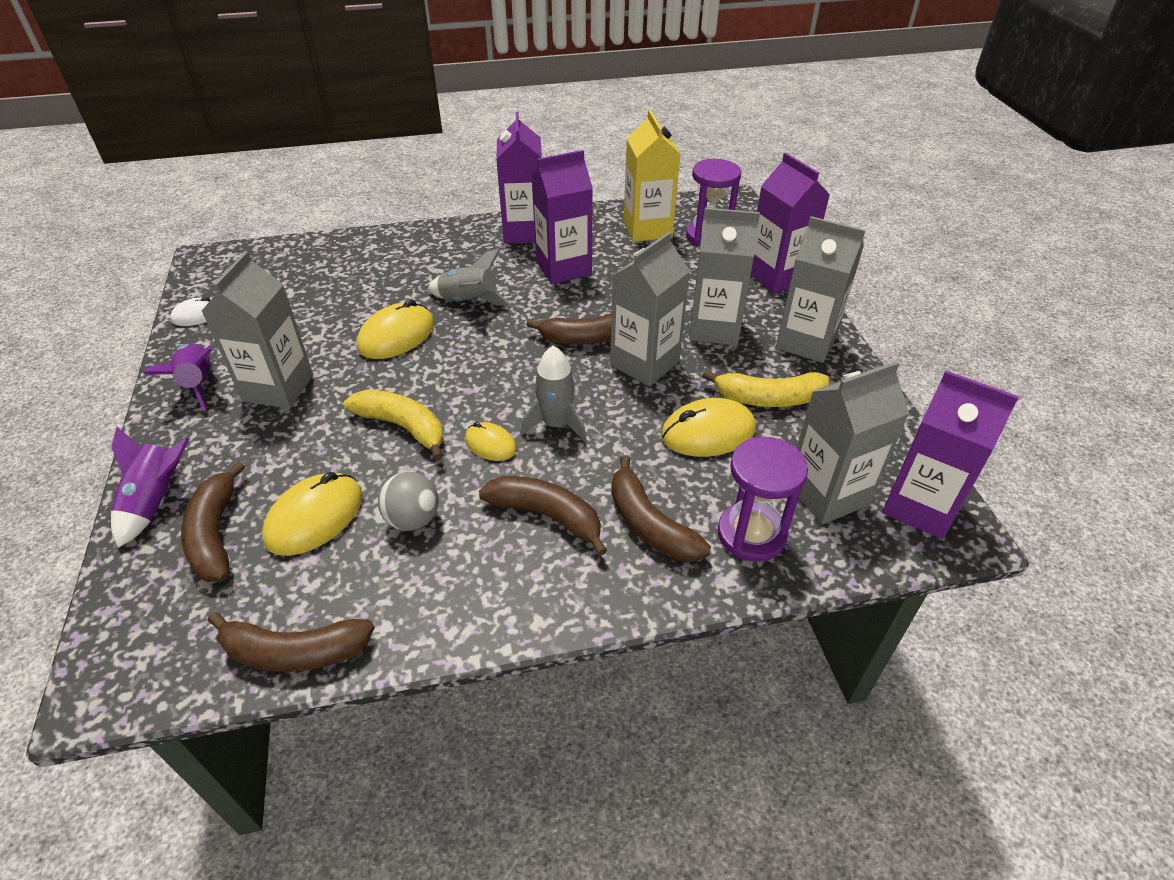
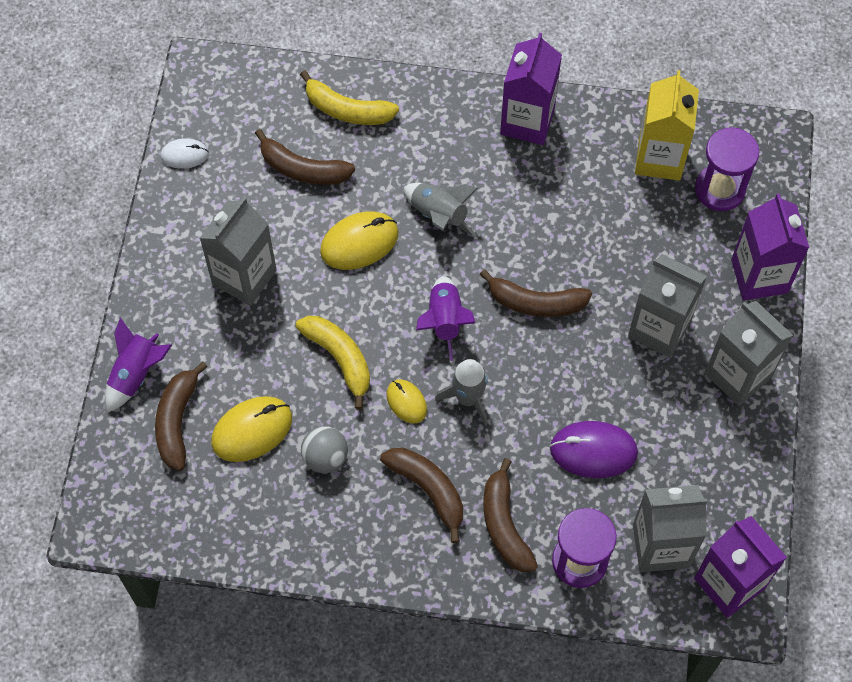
camera: 20 degrees right, 20 degrees up
(198, 384) = (178, 250): purple rocket -> purple rocket (444, 321)
(294, 652) = (220, 543): brown banana -> brown banana (303, 169)
(563, 268) = (547, 194): purple carton -> none
(644, 363) = (573, 352): grey carton -> none
(708, 432) = (593, 451): yellow mouse -> purple mouse
(769, 398) = (666, 431): yellow banana -> yellow banana (347, 110)

